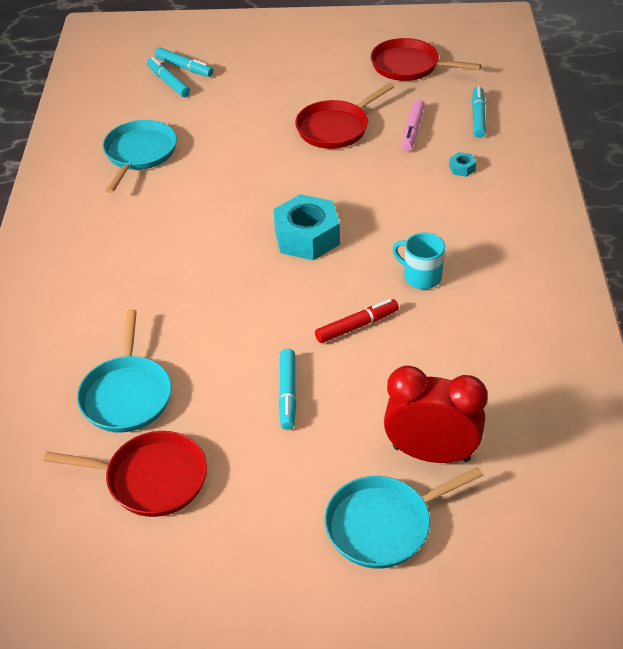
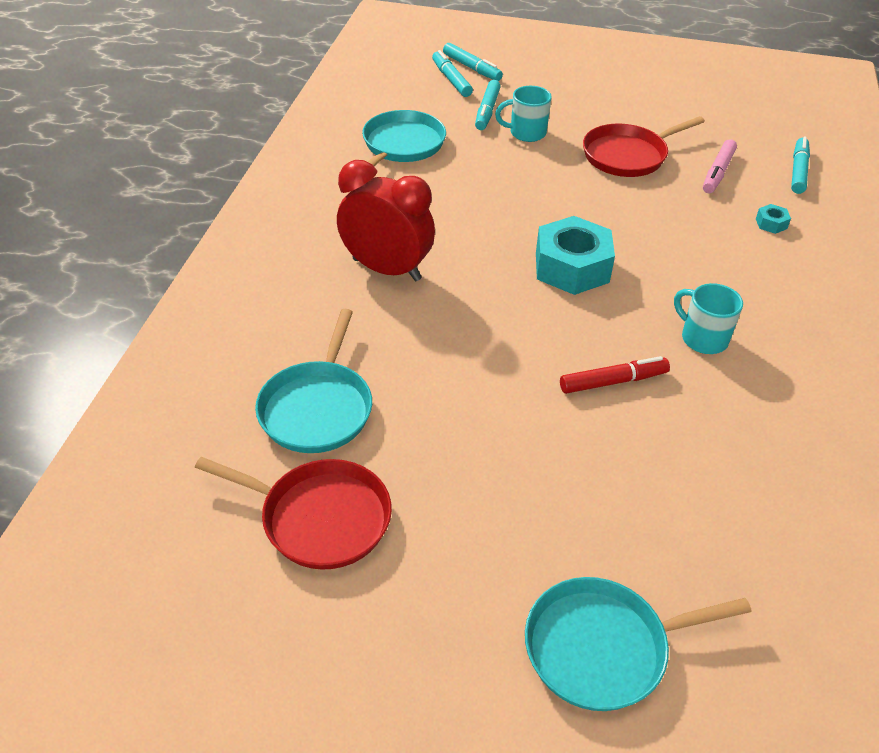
camera: 10 degrees right, 0 degrees up
(245, 122) = (526, 133): none -> turquoise mug
(288, 393) = (512, 446): turquoise marker -> turquoise marker (487, 111)
(408, 66) = (723, 105): red pan -> none
(431, 453) = (682, 564): red clock -> red clock (386, 269)

